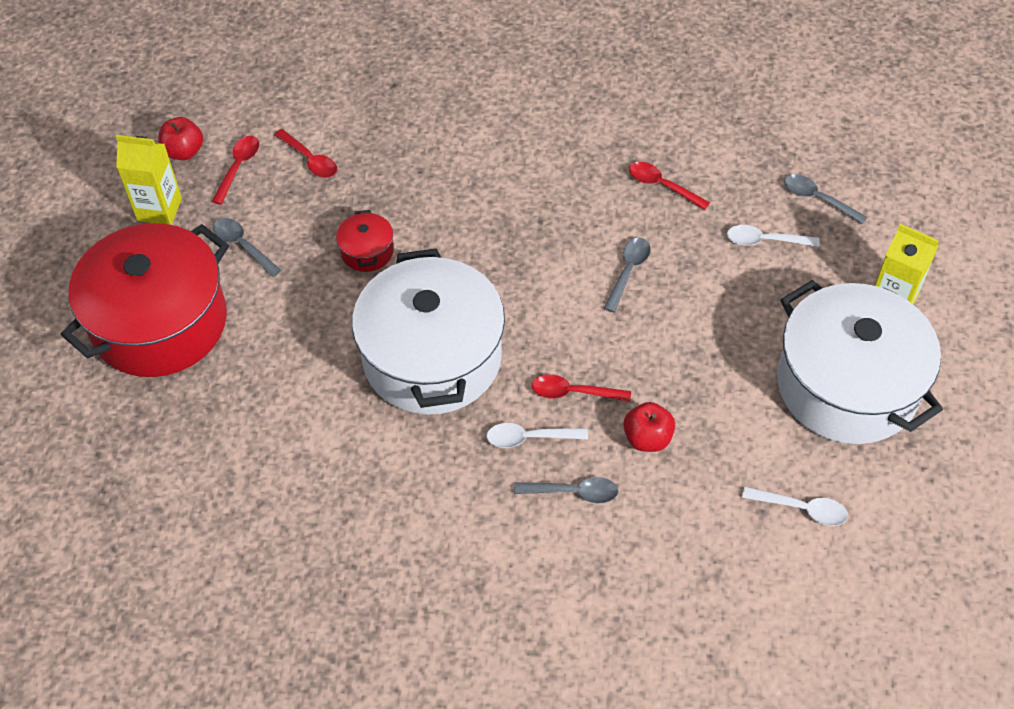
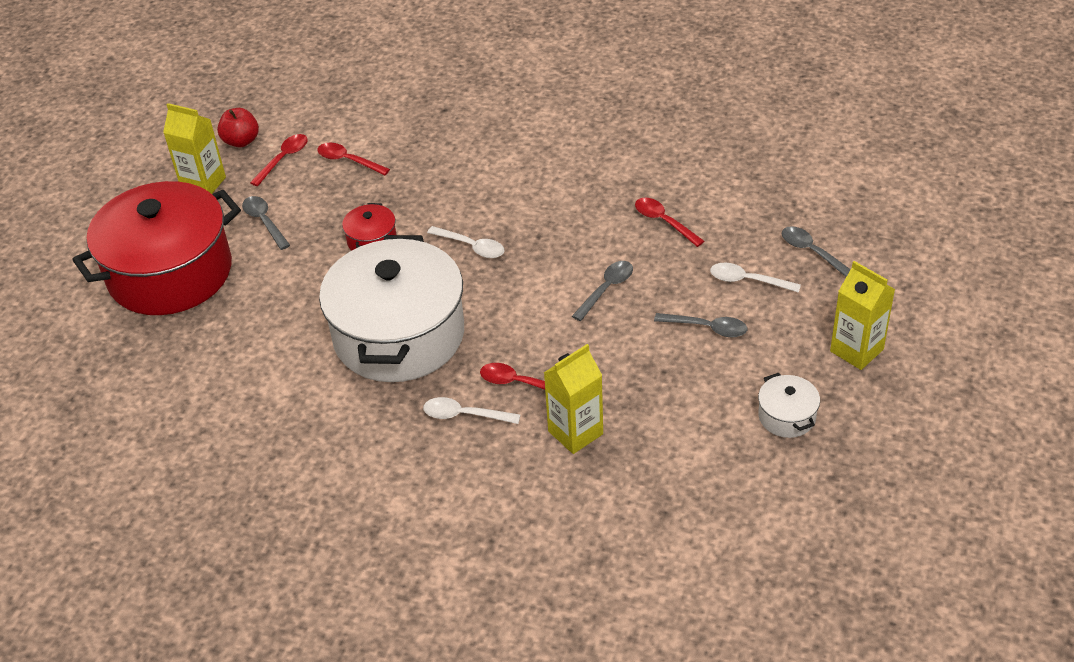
camera: 15 degrees right, 10 degrees down
(310, 160) = (348, 161): red spoon -> red spoon turned 150 degrees clockwise
(573, 492) = (489, 467): grey spoon -> grey spoon (707, 328)
(647, 438) = (575, 432): red apple -> yellow carton
(801, 509) = (704, 517): white spoon -> white spoon (471, 247)
(847, 385) = (787, 416): white pot -> white pot, size x0.40

